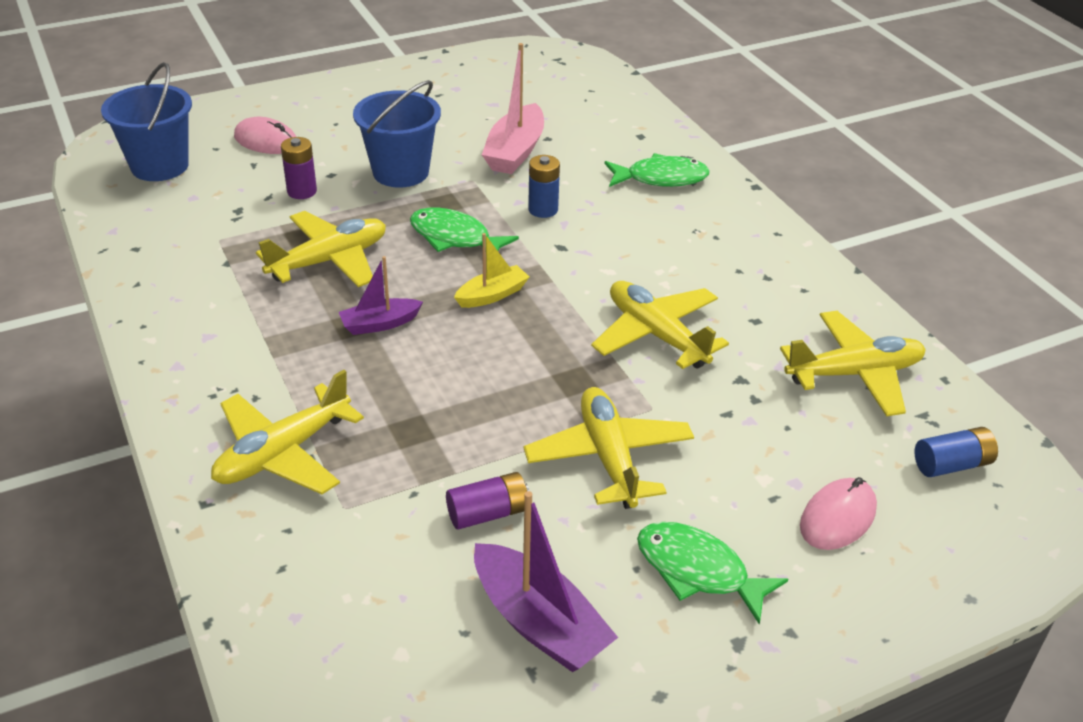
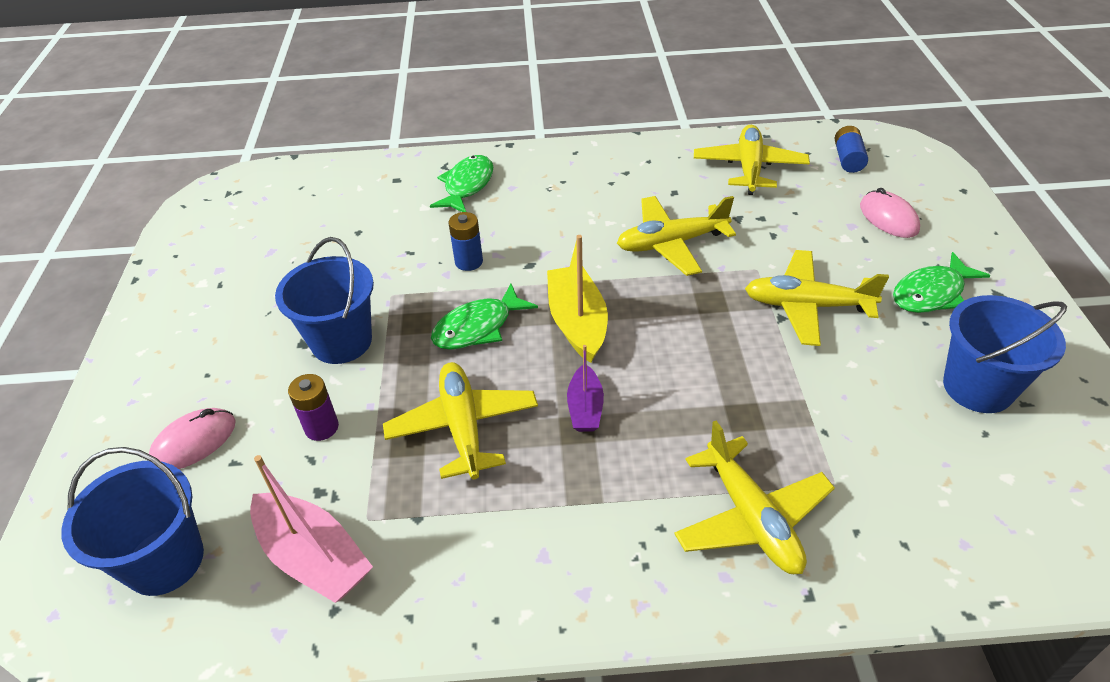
camera: 65 degrees left, 5 degrees up
(488, 513) = (857, 389): purple battery -> none
(492, 295) = (577, 322): yellow boat -> yellow boat, size x1.66
(515, 152) = (365, 257): pink boat -> pink boat (314, 557)
(539, 623) = (977, 387): purple boat -> blue bucket

